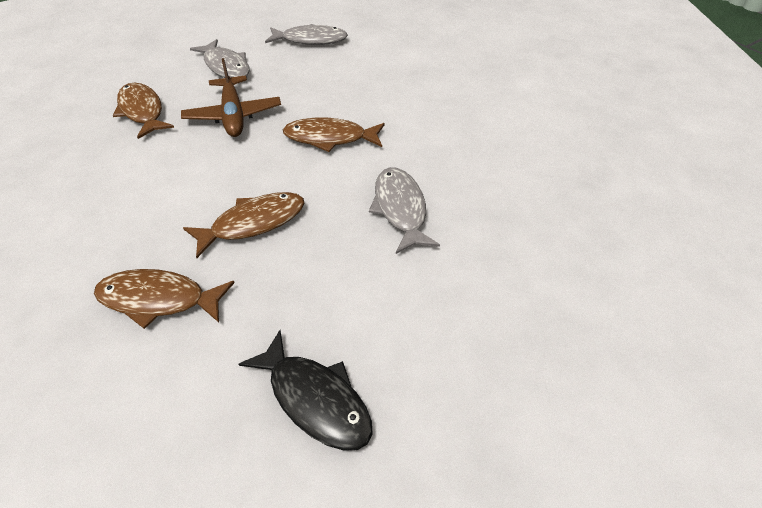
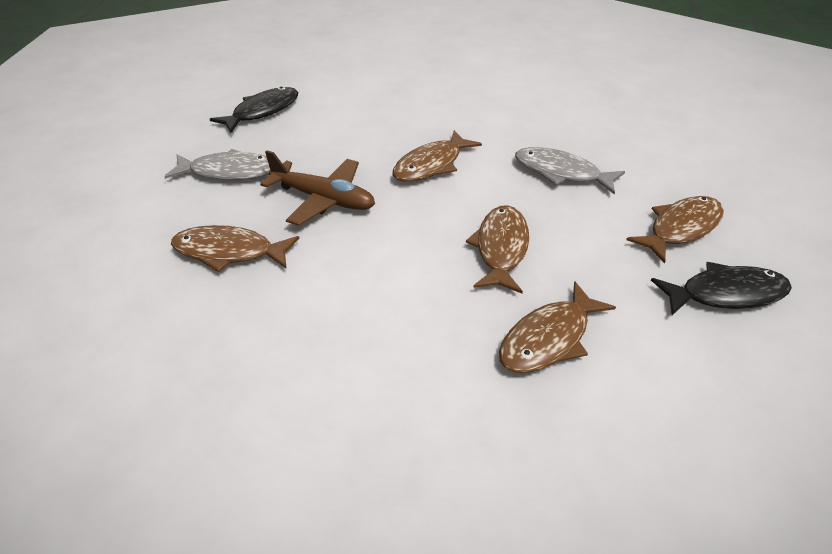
camera: 50 degrees left, 5 degrees down
(310, 40) = (262, 111): grey fish -> black fish
(395, 324) = (680, 228): none -> brown fish

